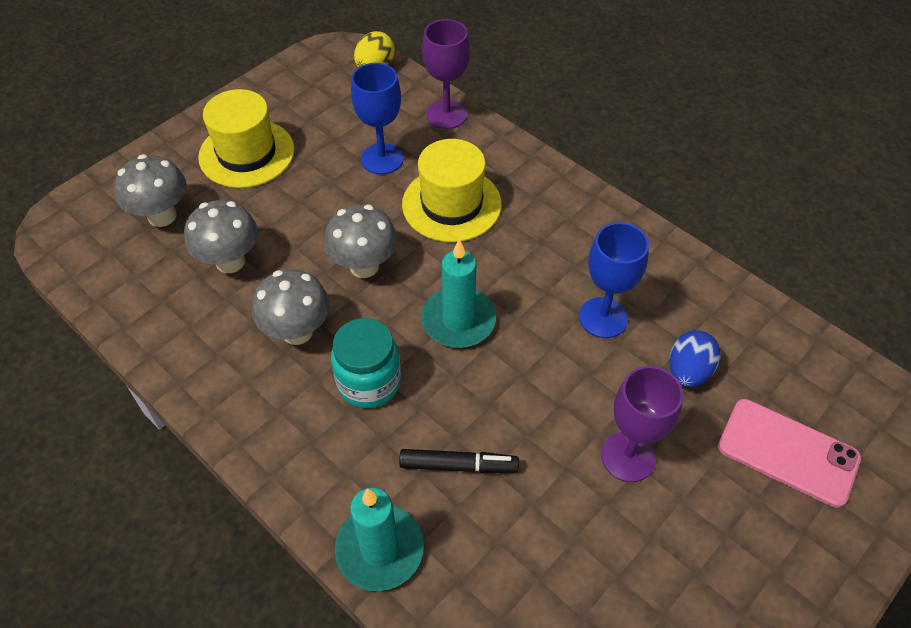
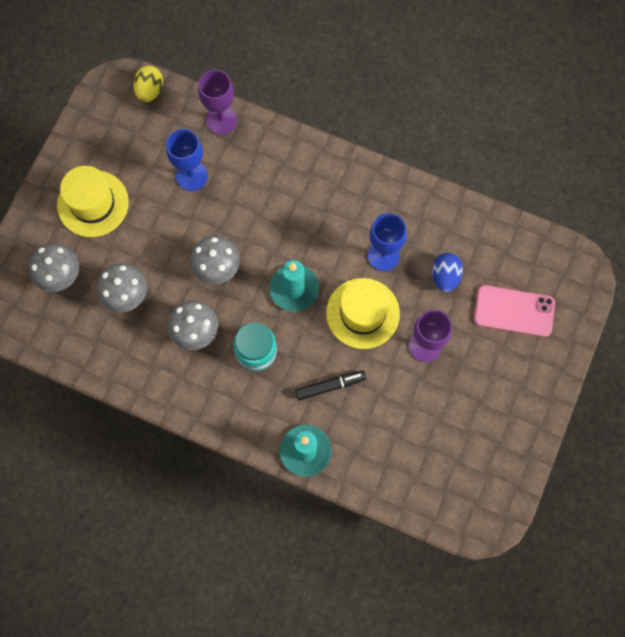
camera: 20 degrees left, 20 degrees up
(451, 204) = (255, 199): yellow hat -> yellow hat (362, 313)

